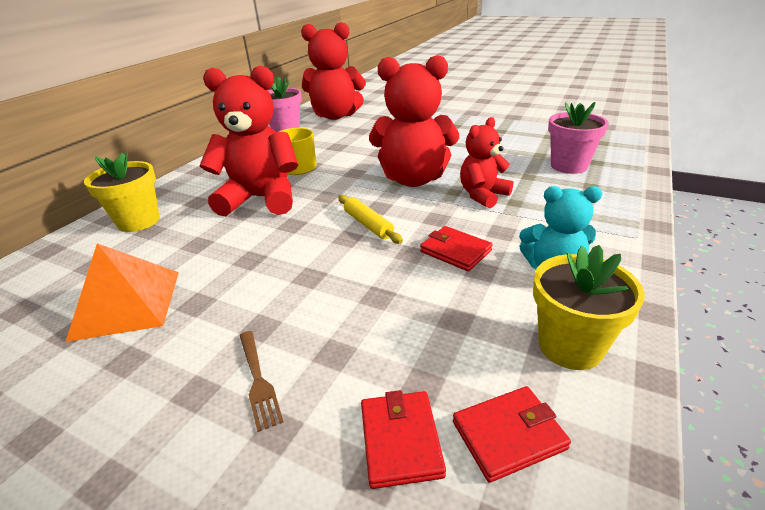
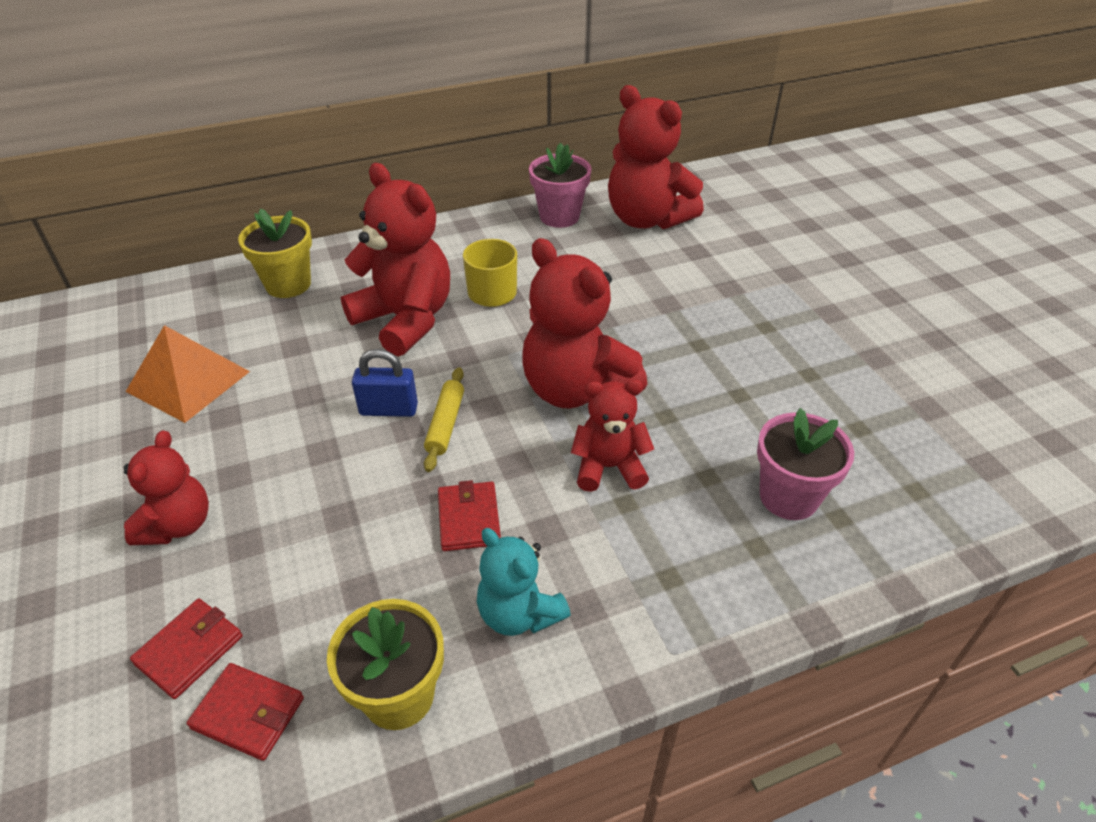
camera: 40 degrees right, 10 degrees up
(258, 381) = (178, 525): brown fork -> red teddy bear
(320, 237) = (388, 409): none -> blue padlock

